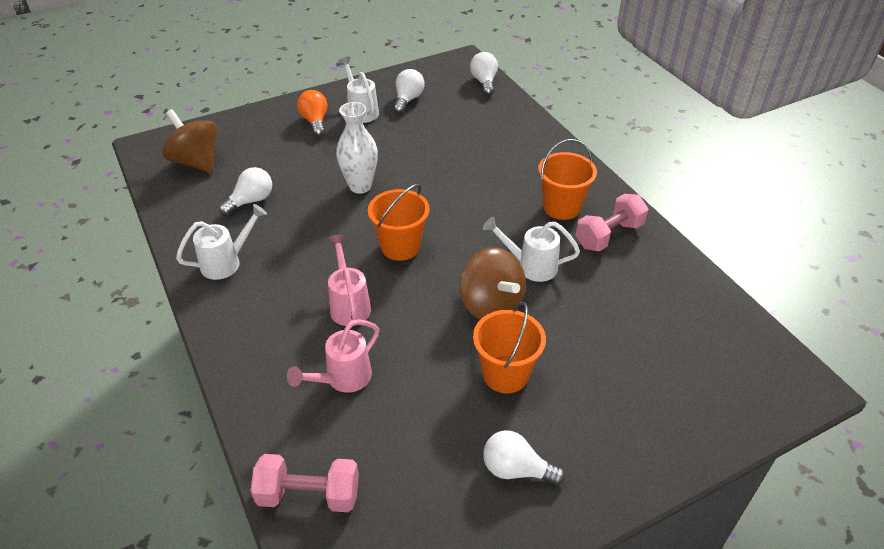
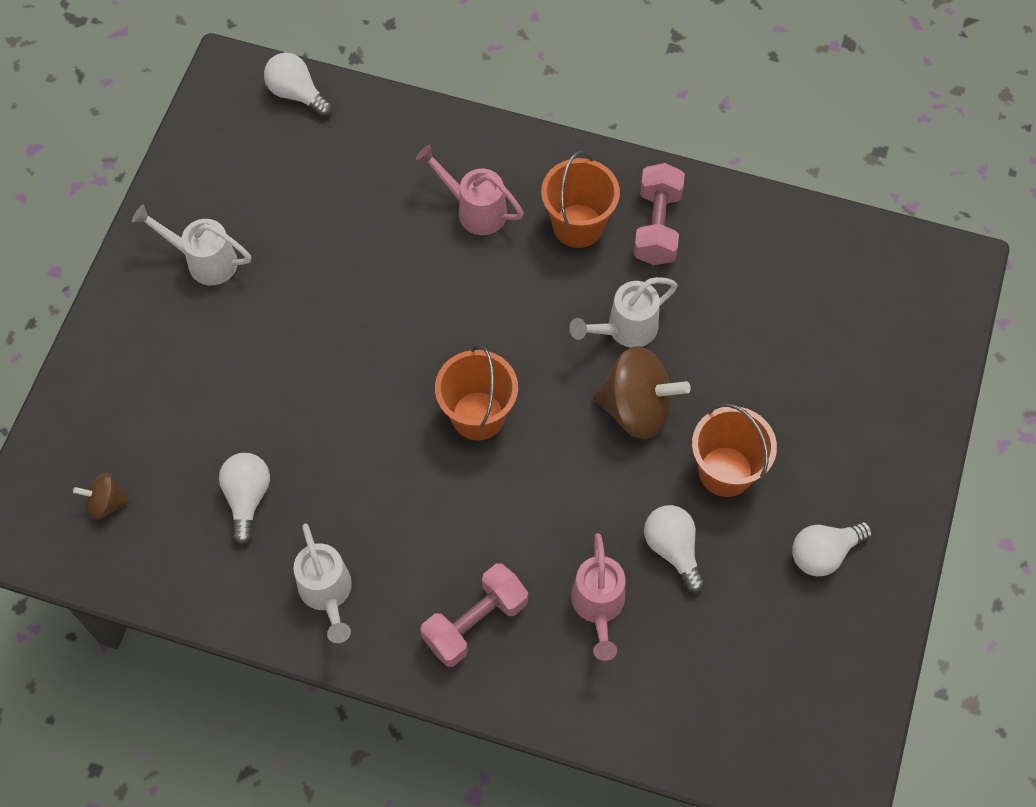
camera: 45 degrees left, 20 degrees up
(196, 162) = (106, 503): brown spinning top -> brown spinning top, size x0.51
(226, 262) = (327, 593): white watering can -> white watering can turned 150 degrees clockwise
(309, 495) = (696, 731): pink dumbbell -> pink dumbbell (475, 622)
(315, 121) = (170, 324): orange light bulb -> none
(349, 304) = (510, 527): pink watering can -> pink watering can (475, 210)
(360, 186) = (342, 374): white vase -> none
(408, 100) = (239, 197): white light bulb -> white light bulb (673, 549)

